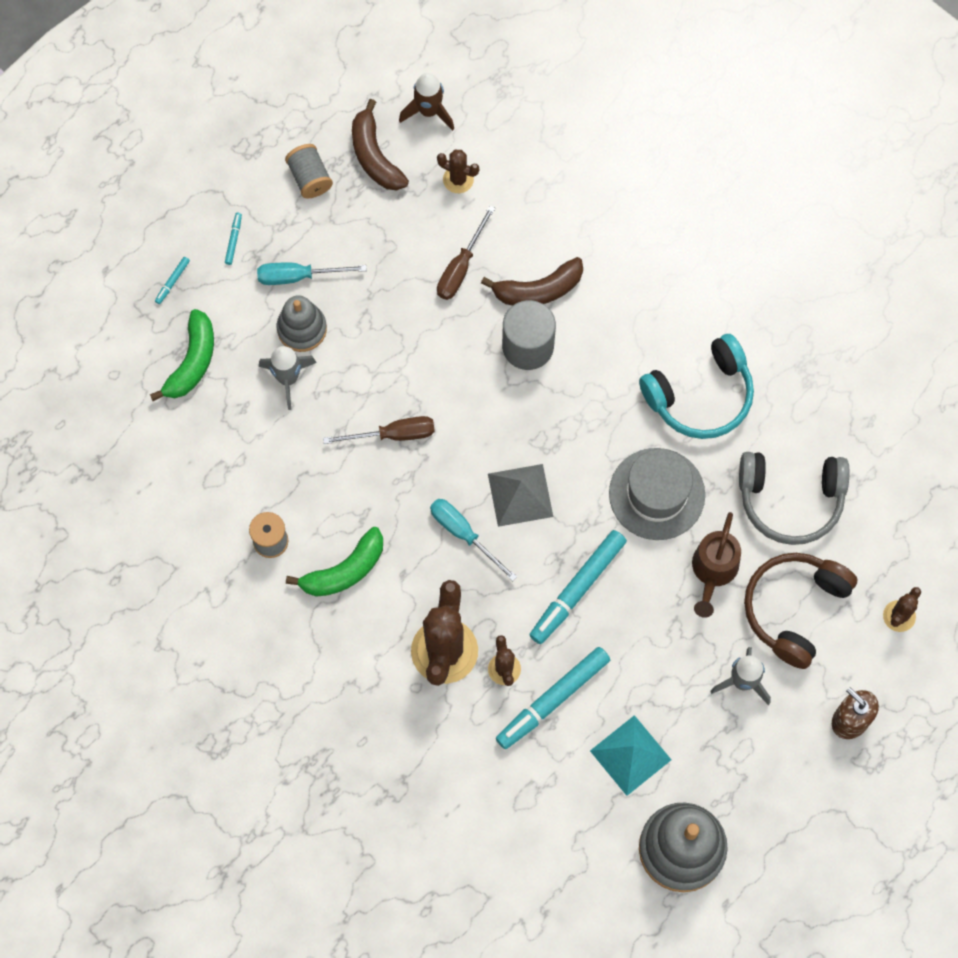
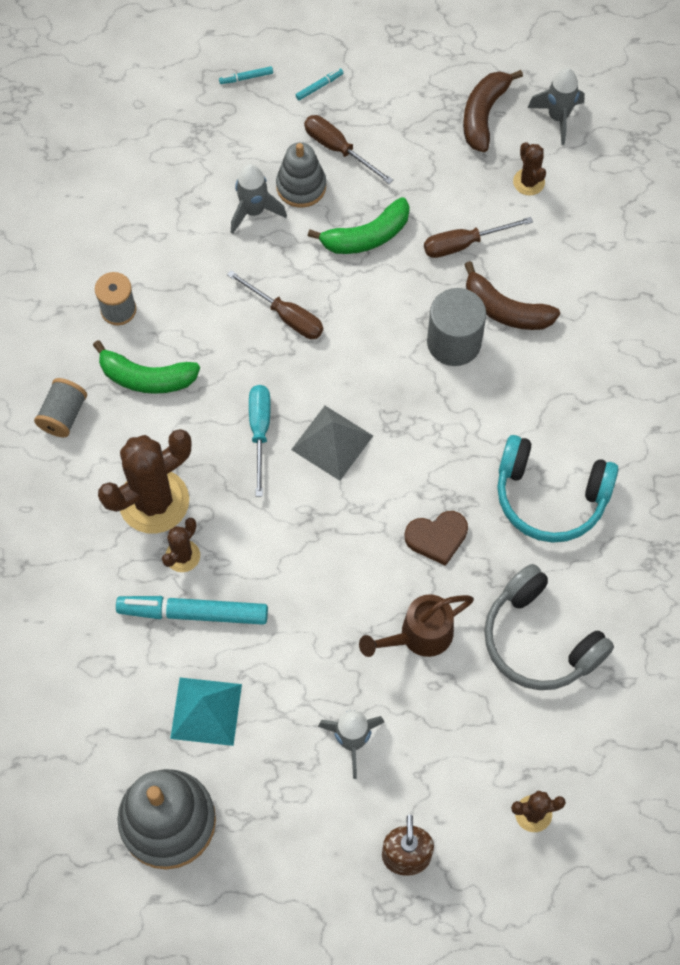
camera: 45 degrees right, 5 degrees down
(192, 361) = (200, 142): green banana -> green banana (366, 236)
(298, 276) = (338, 149): turquoise screwdriver -> brown screwdriver
(310, 178) = (420, 90): grey spool -> grey spool (63, 415)
(429, 111) = (558, 117): brown rocket -> grey rocket
(577, 589) = (300, 550): turquoise marker -> none
(657, 494) = (437, 537): grey hat -> brown heart
(794, 609) = (453, 725): brown headphones -> none

